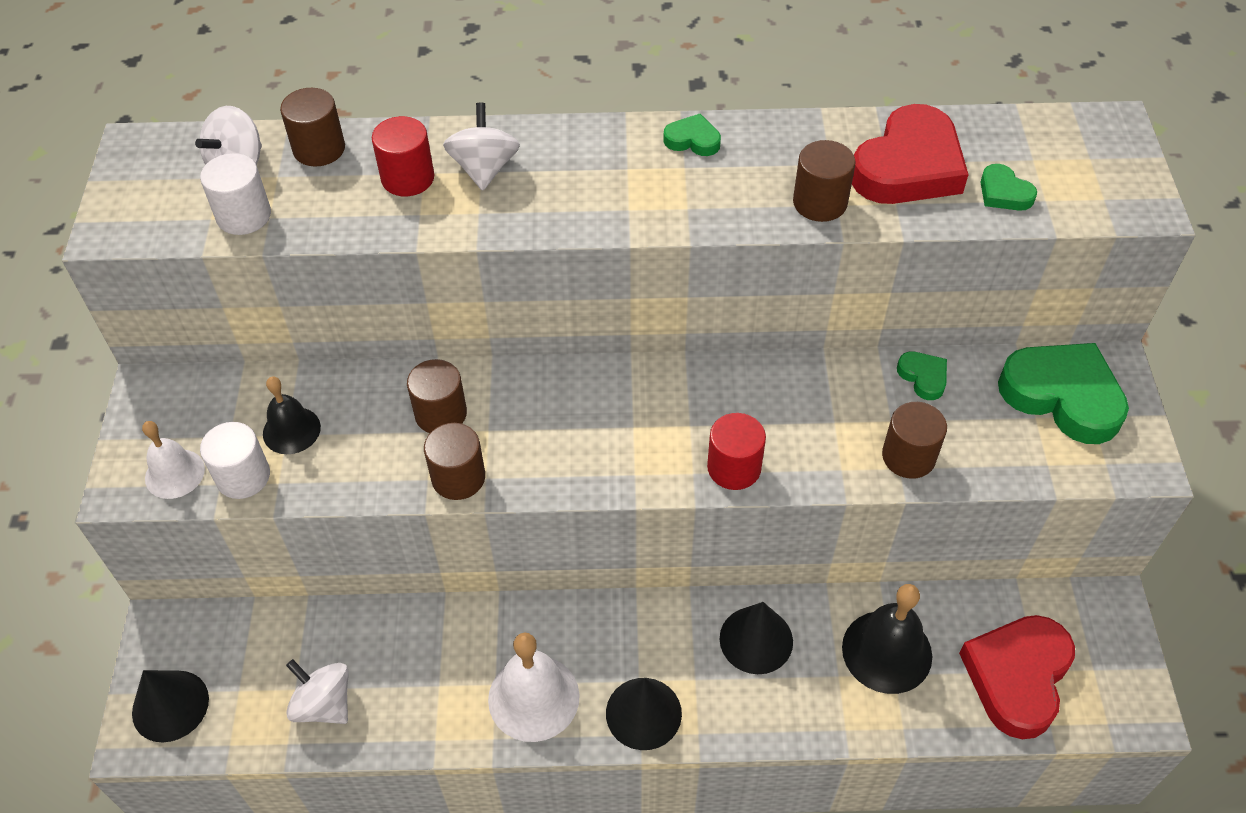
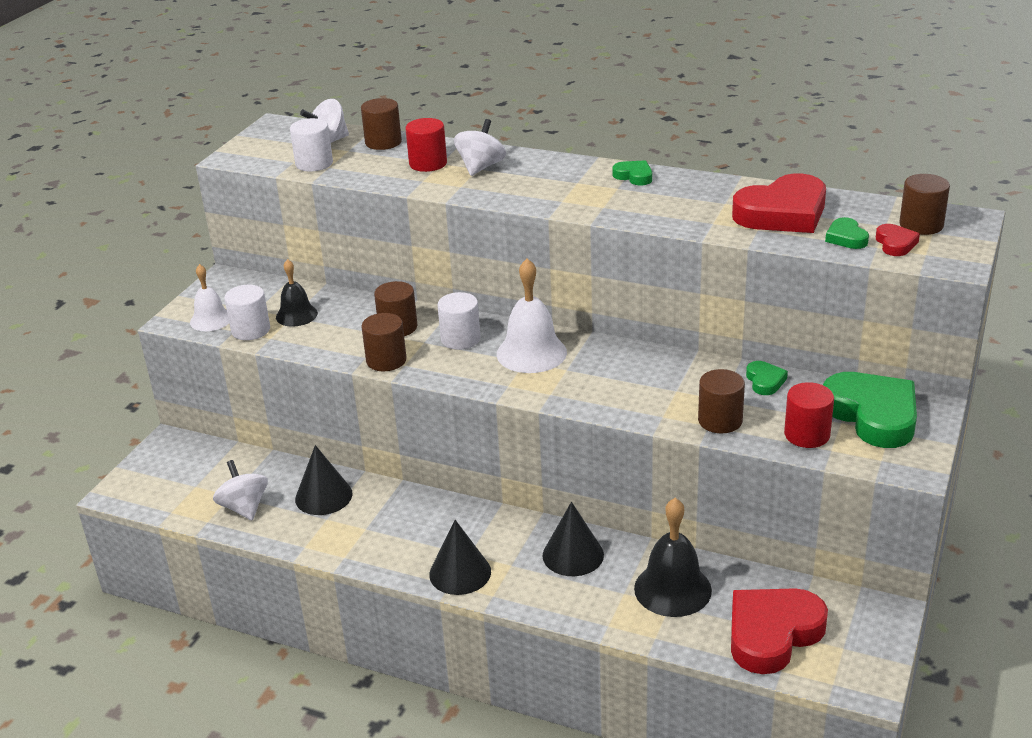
camera: 25 degrees right, 20 degrees down
(170, 705) = (148, 482): black cone -> black cone (323, 496)
(532, 411) = (460, 339): none -> white cylinder
(533, 697) = (387, 543): white bell -> white bell (531, 353)
(734, 468) = (582, 397): red cylinder -> red cylinder (807, 435)
(820, 203) = (700, 219): brown cylinder -> brown cylinder (921, 225)
(1063, 190) = (895, 244): none -> red heart

